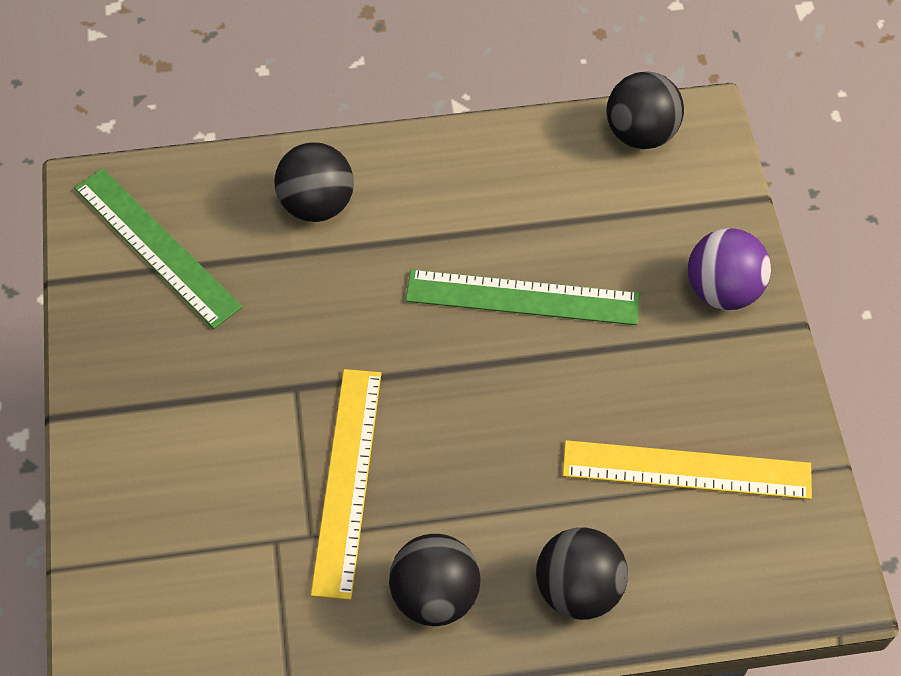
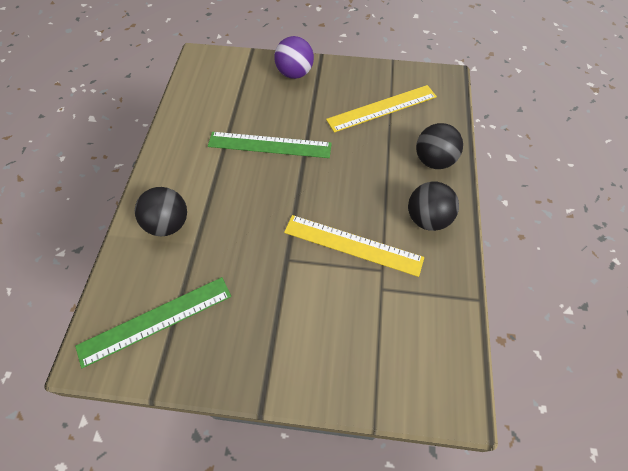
camera: 75 degrees left, 0 degrees up
(522, 298) = (269, 145): green ruler -> green ruler turned 75 degrees clockwise
(640, 133) = (196, 79): black ball -> none
(686, 470) = (382, 108): yellow ruler -> yellow ruler turned 45 degrees clockwise

